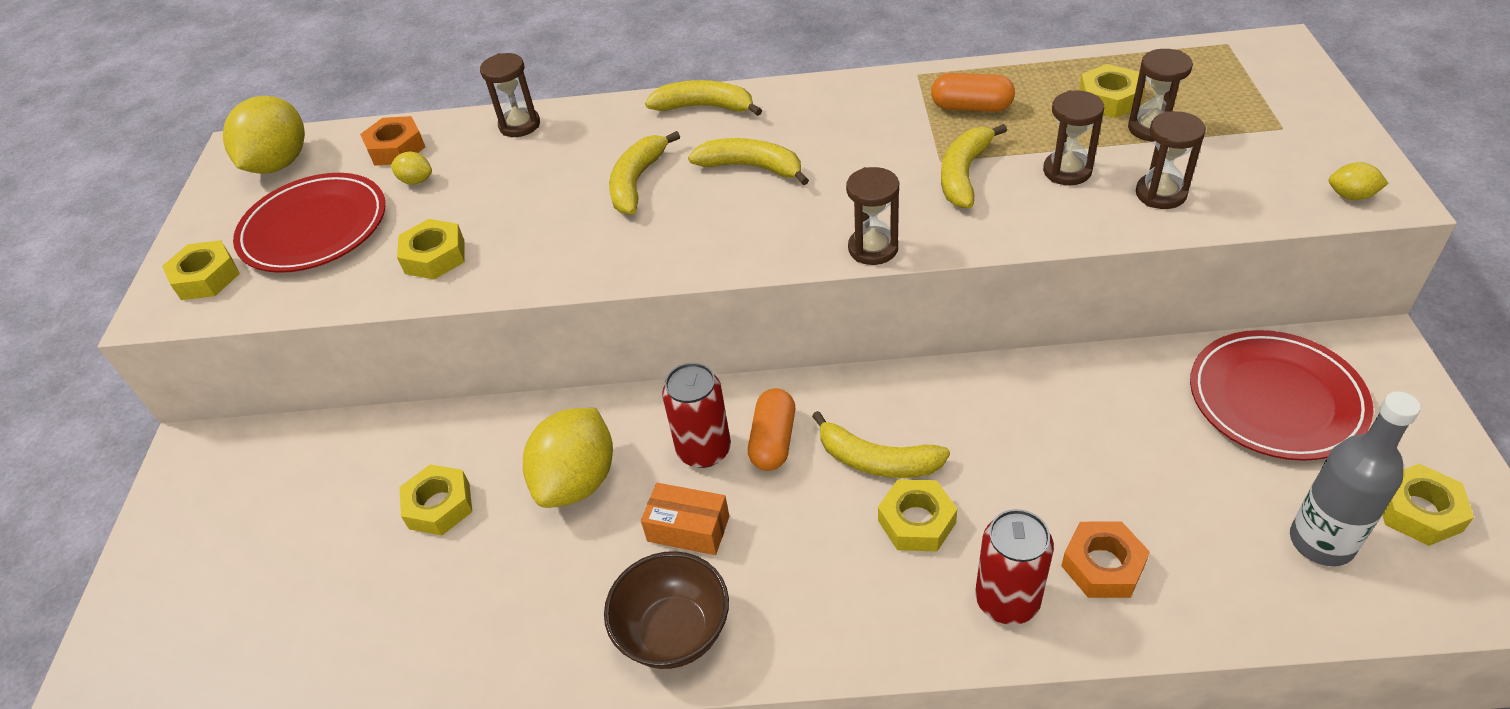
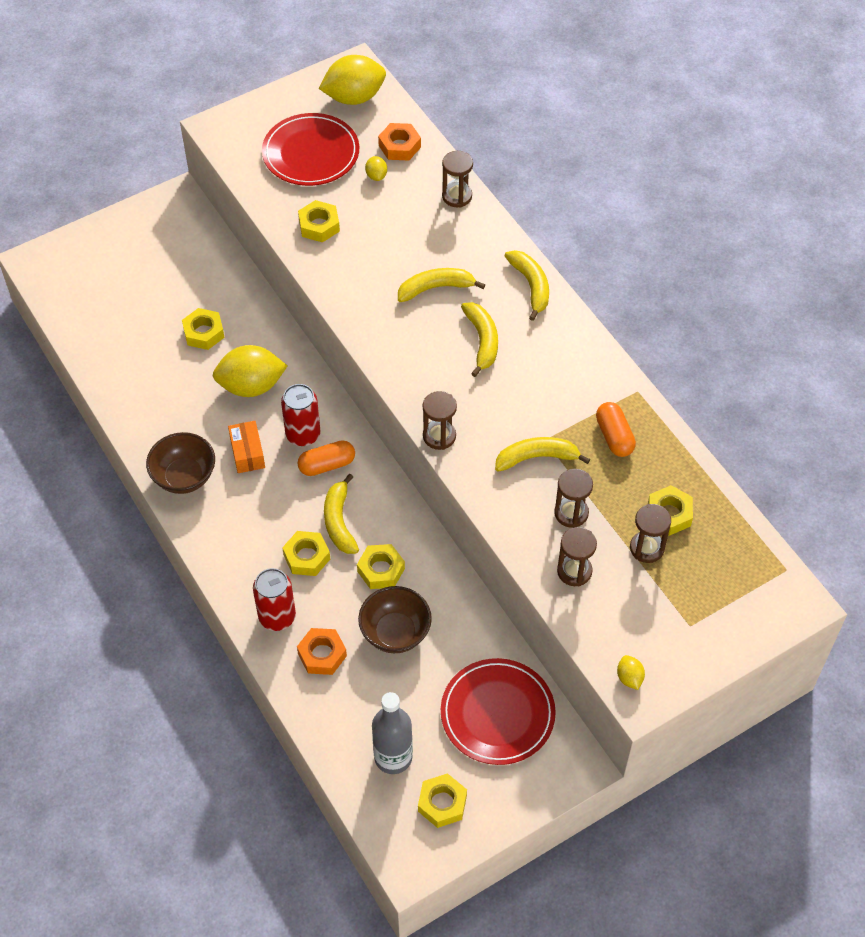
camera: 55 degrees right, 10 degrees up
(206, 277) = (248, 131): yellow nut -> yellow nut (381, 570)
(1099, 463) = (395, 633): none -> brown bowl

